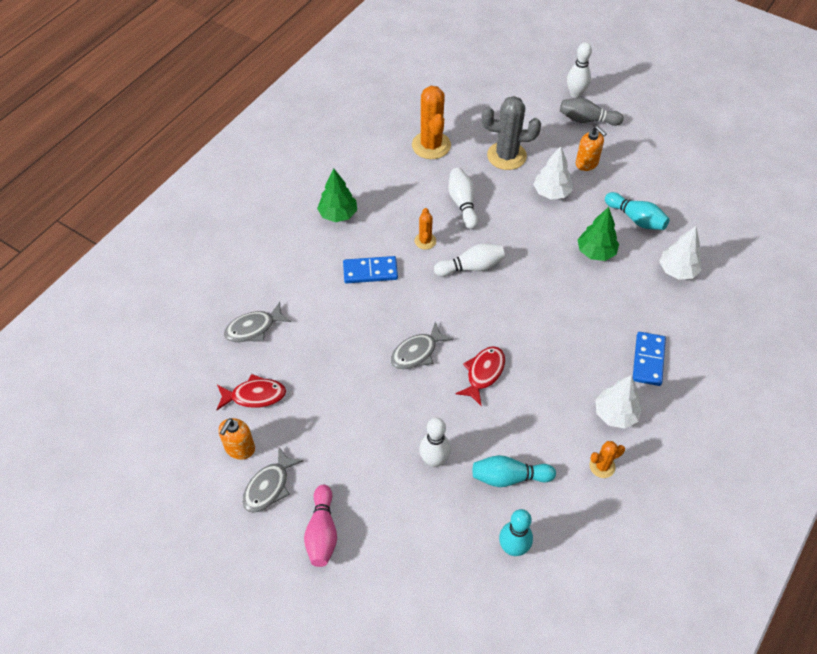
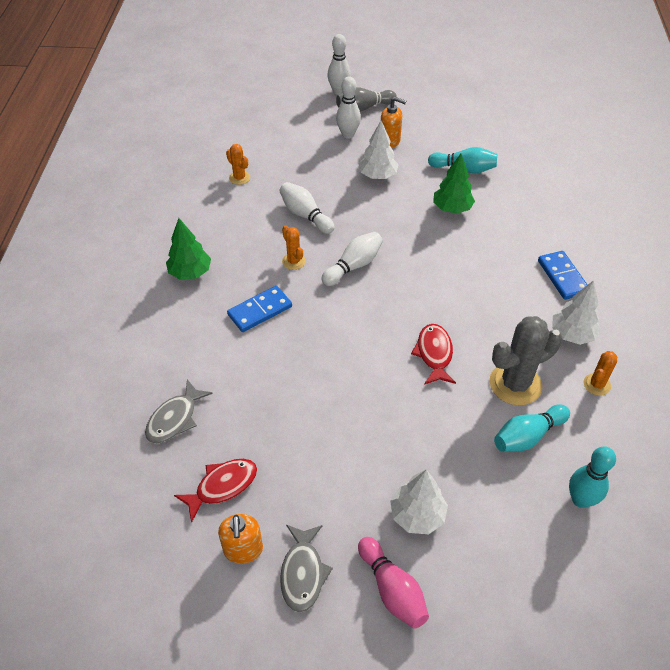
camera: 30 degrees left, 5 degrees down
(417, 352) = (359, 364): grey fish -> none
(431, 145) = (239, 178): orange cactus -> orange cactus, size x0.52
(434, 460) = (449, 456): white bowling pin -> white bowling pin (348, 134)
(506, 156) = (316, 161): grey cactus -> grey cactus (515, 384)
(677, 270) = (528, 196): white tree -> white tree (417, 515)

